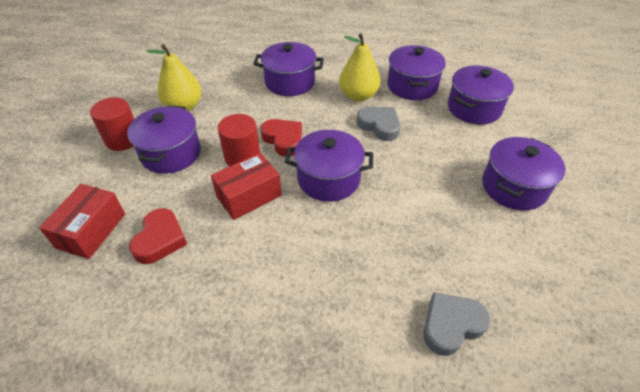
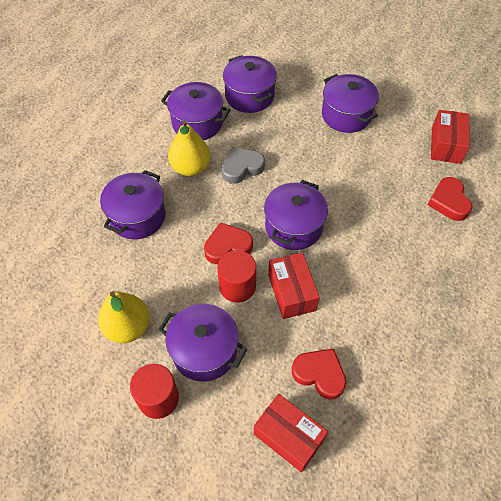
camera: 70 degrees left, 10 degrees up
(451, 325) = (449, 202): grey heart -> red heart
(551, 304) = (446, 145): none -> red box

